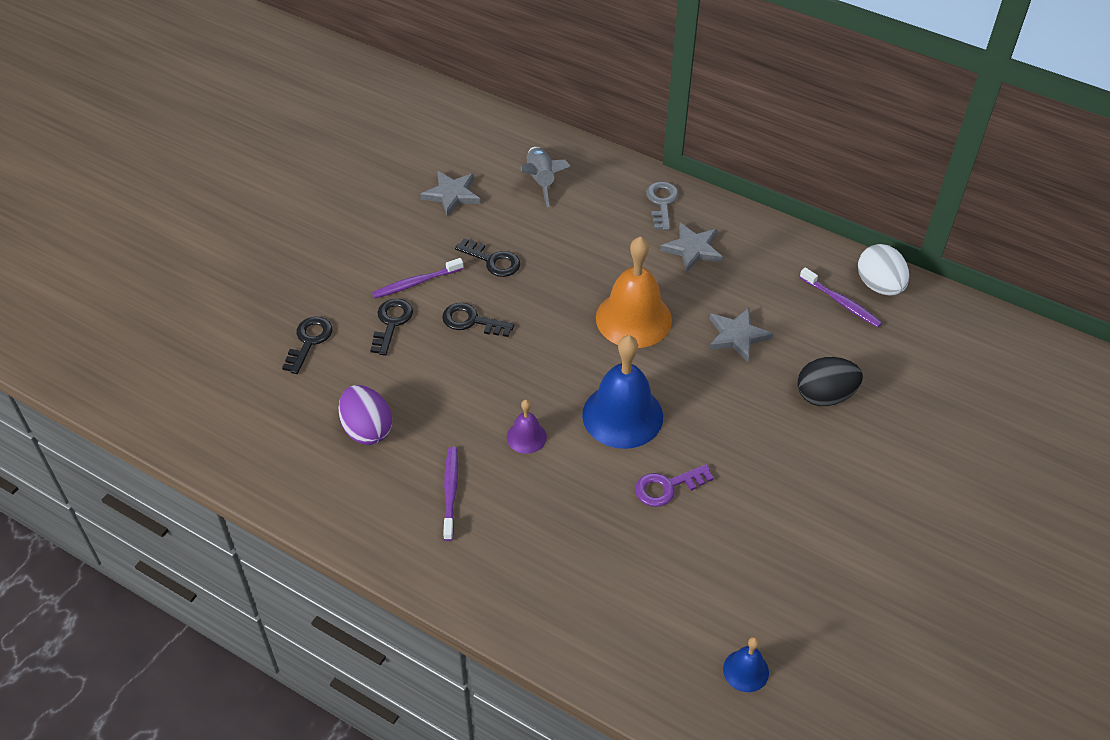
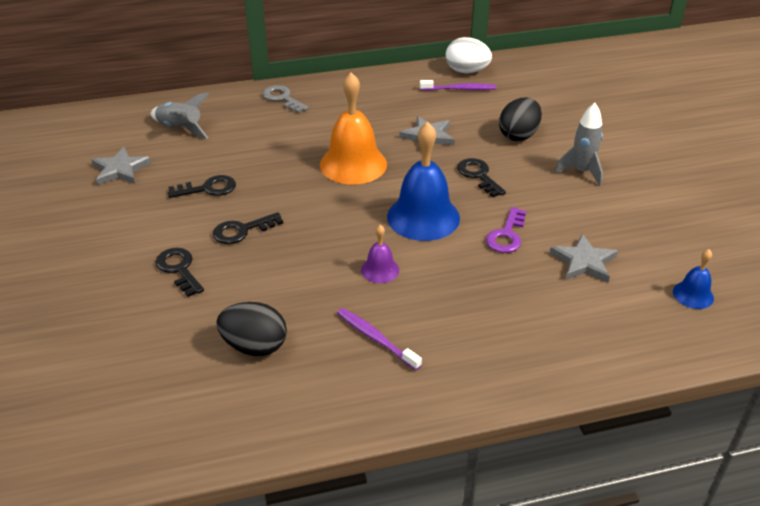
camera: 45 degrees left, 10 degrees down
(309, 341) = (122, 324): black key -> black key (478, 175)
(367, 429) = (255, 346): purple egg -> black egg
(416, 283) = (165, 234): purple toothbrush -> none
(692, 249) = (337, 110): grey star -> grey star (584, 262)
(828, 479) = (581, 172): none -> grey rocket

